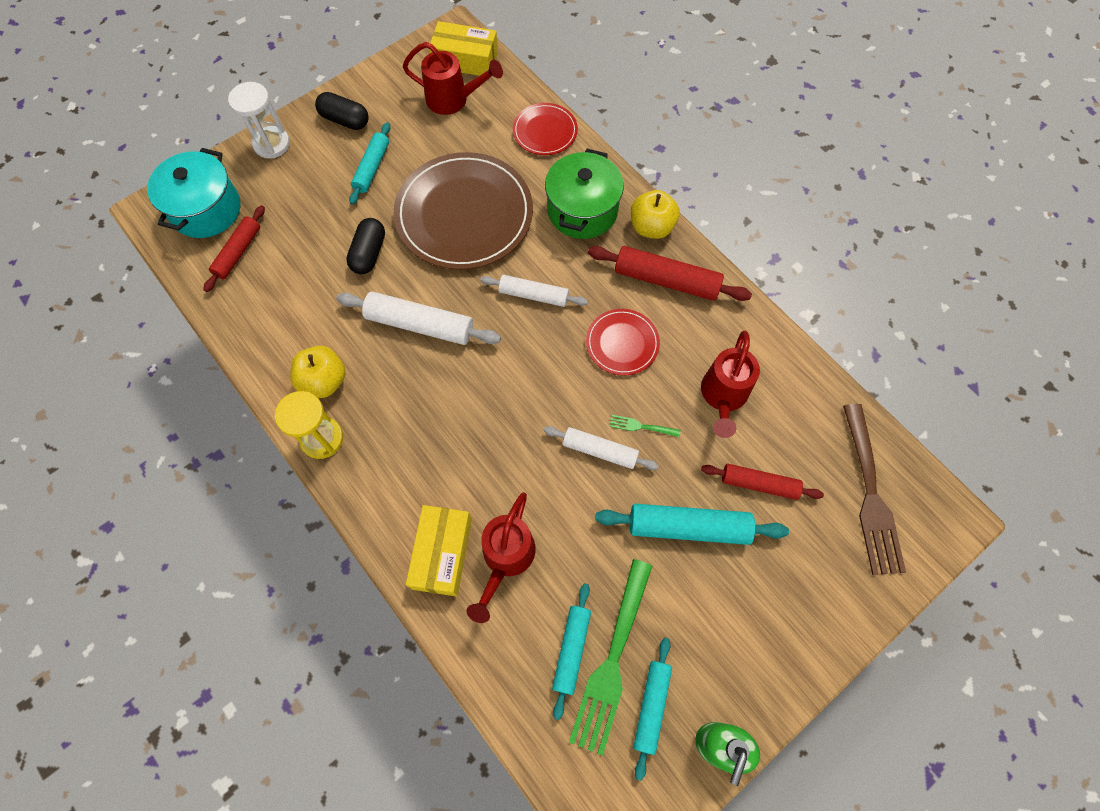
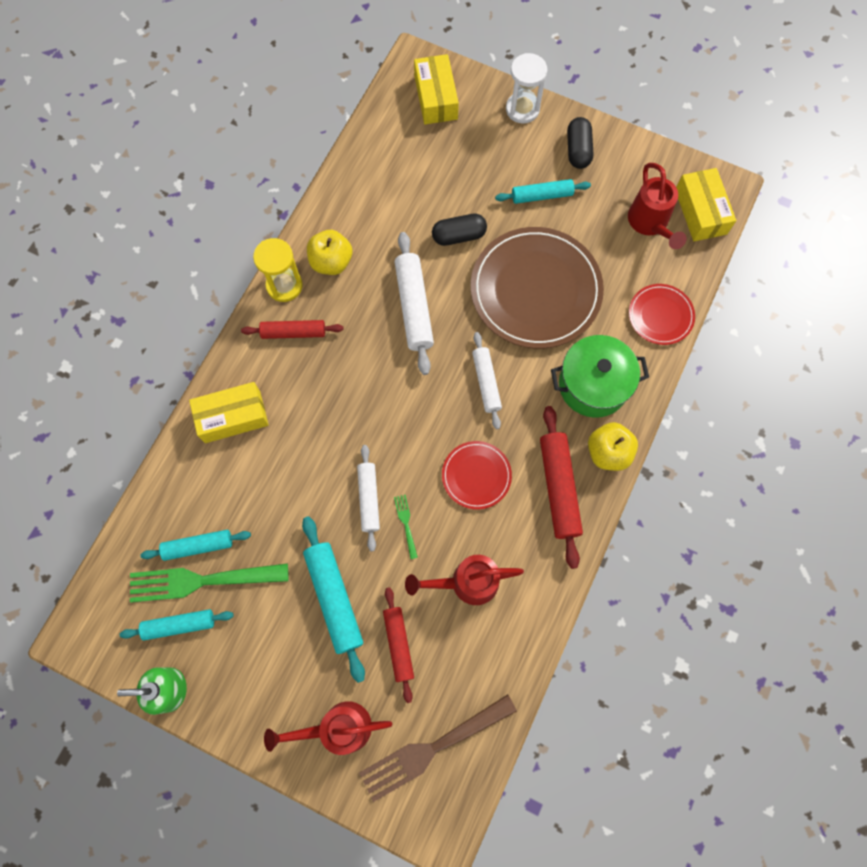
camera: 65 degrees right, 5 degrees up
(206, 209) = (435, 98): turquoise pot -> yellow box
(238, 252) = (410, 142): red rolling pin -> red rolling pin (293, 332)
(505, 559) = (248, 465): red watering can -> red watering can (338, 728)

